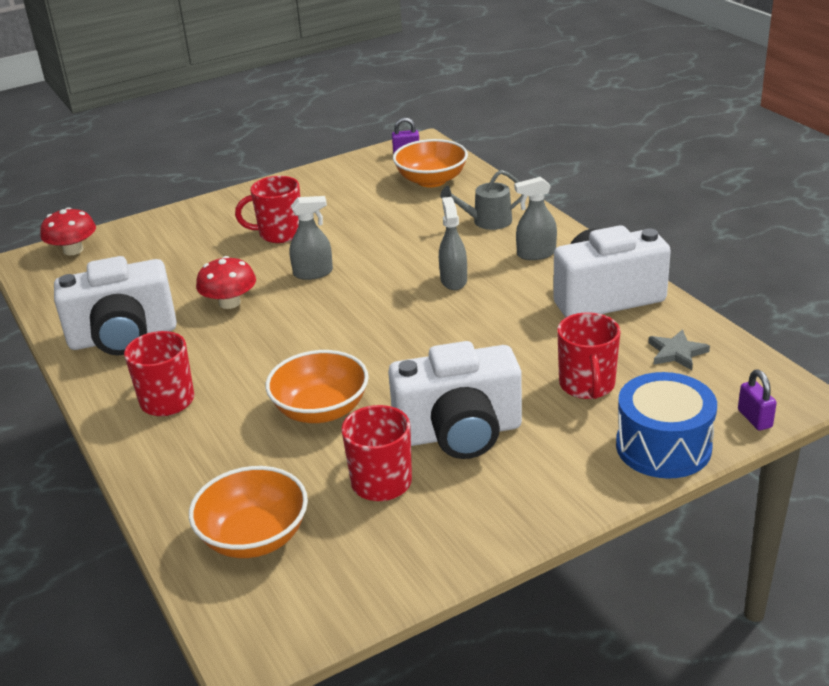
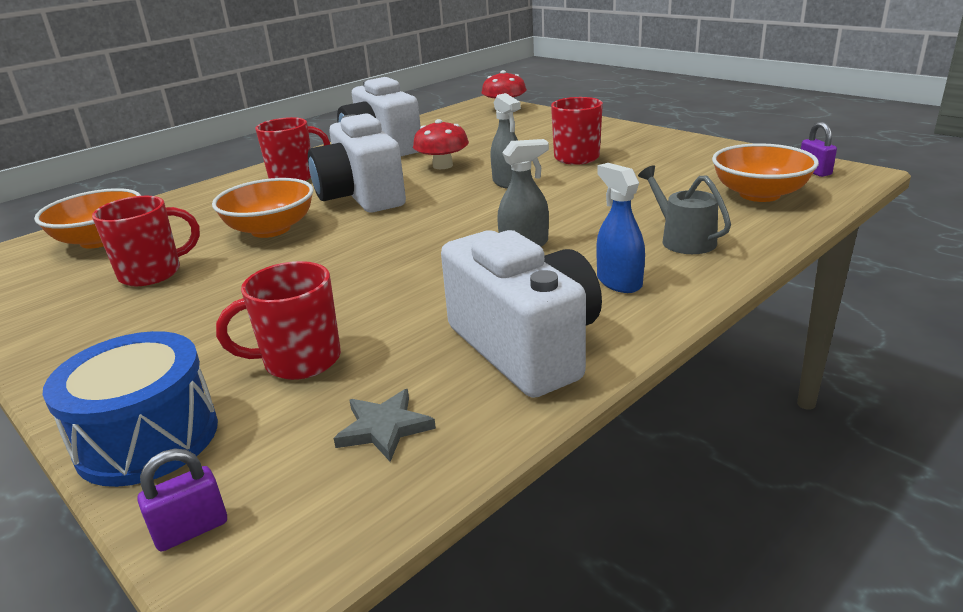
camera: 75 degrees right, 5 degrees down
(459, 433) = (218, 296): white camera -> white camera (361, 196)
(536, 254) = (619, 282): grey spray bottle -> blue spray bottle

